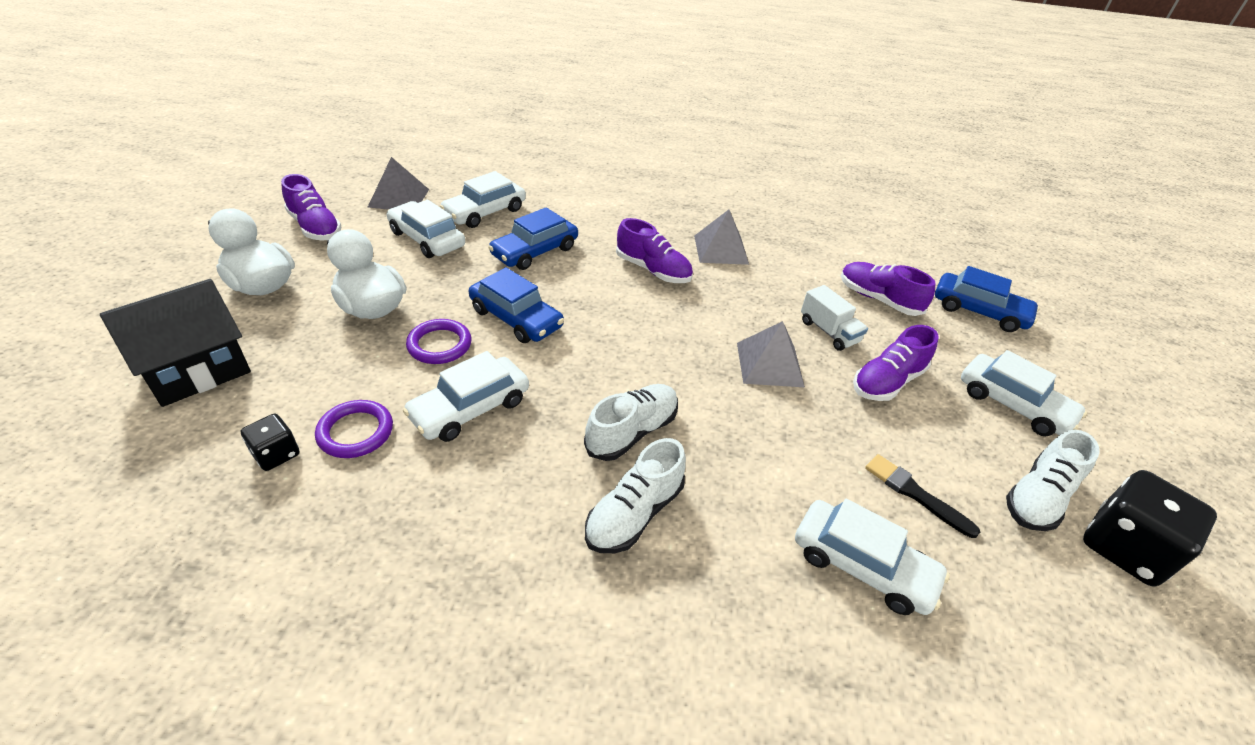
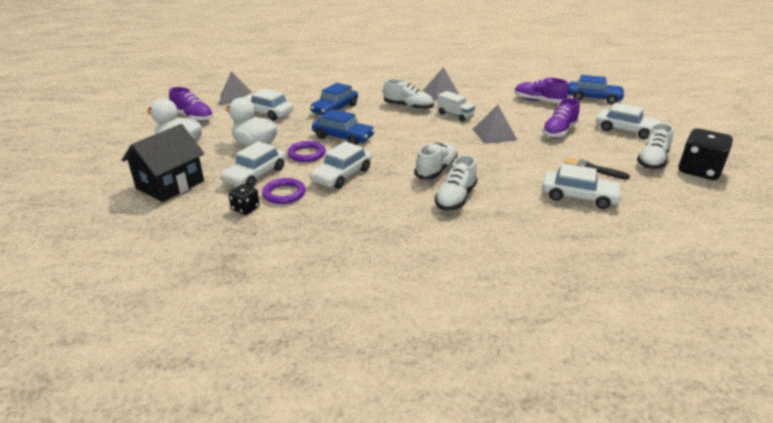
camera: 10 degrees left, 10 degrees down
(485, 212) = (293, 97): white car -> white car (255, 175)
(653, 270) = (408, 107): purple shoe -> white shoe
(828, 332) = (519, 117): white truck -> white truck (455, 115)

